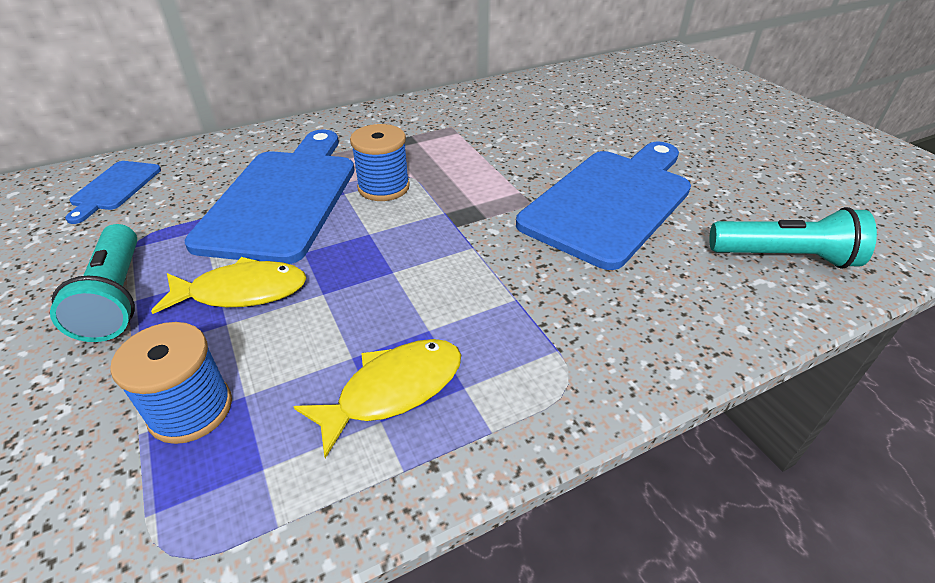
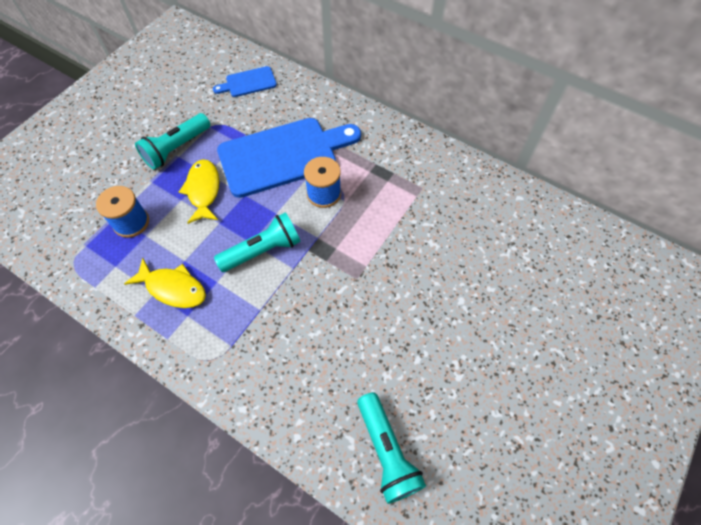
camera: 60 degrees right, 20 degrees up
(242, 292) = (203, 190): yellow fish -> yellow fish turned 150 degrees counterclockwise
(418, 265) = (263, 250): none -> turquoise flashlight
(611, 202) = (388, 323): blue cutting board -> none

